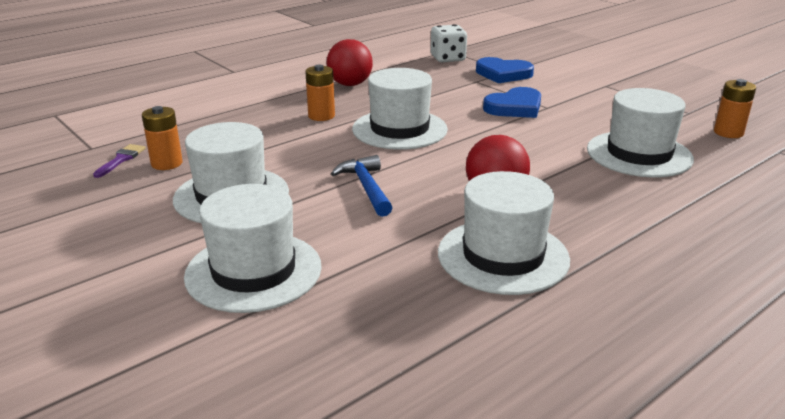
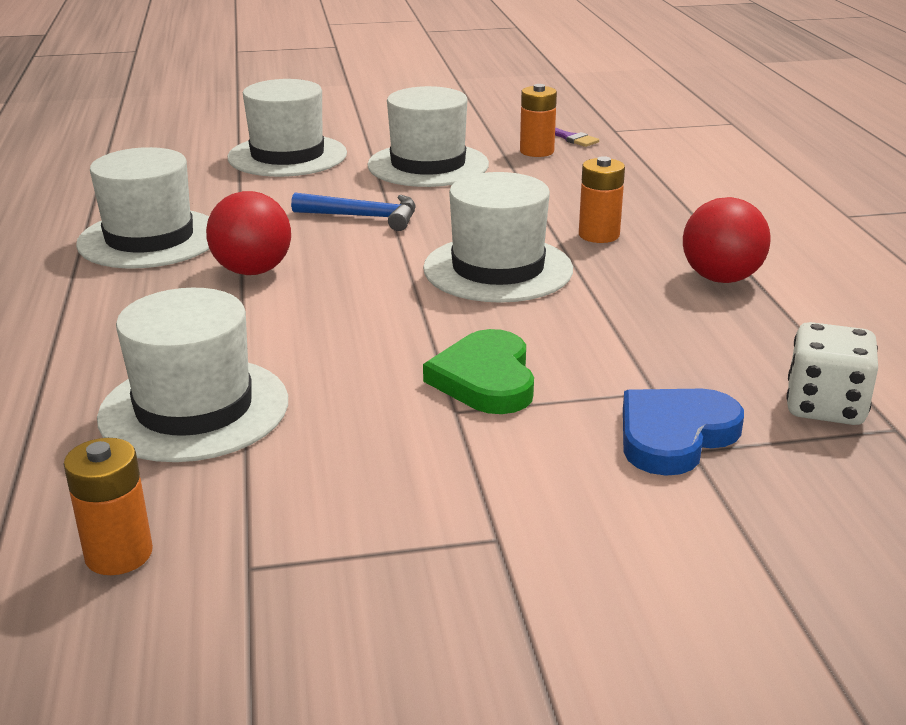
camera: 120 degrees right, 0 degrees up
(515, 107) = (485, 379): blue heart -> green heart

